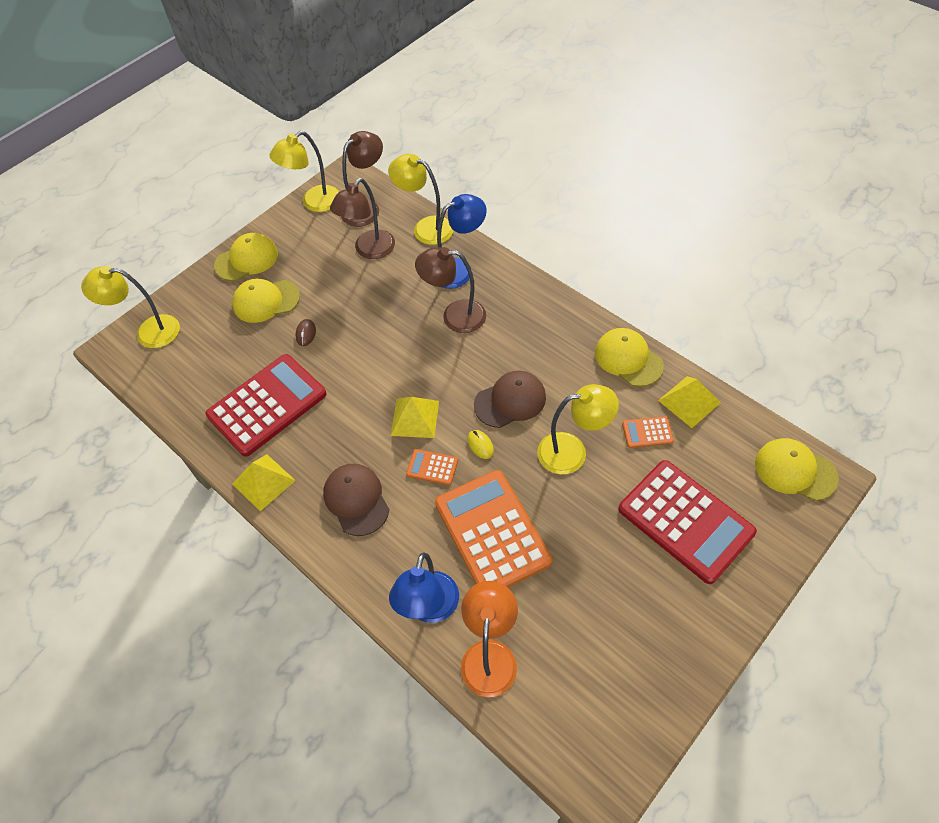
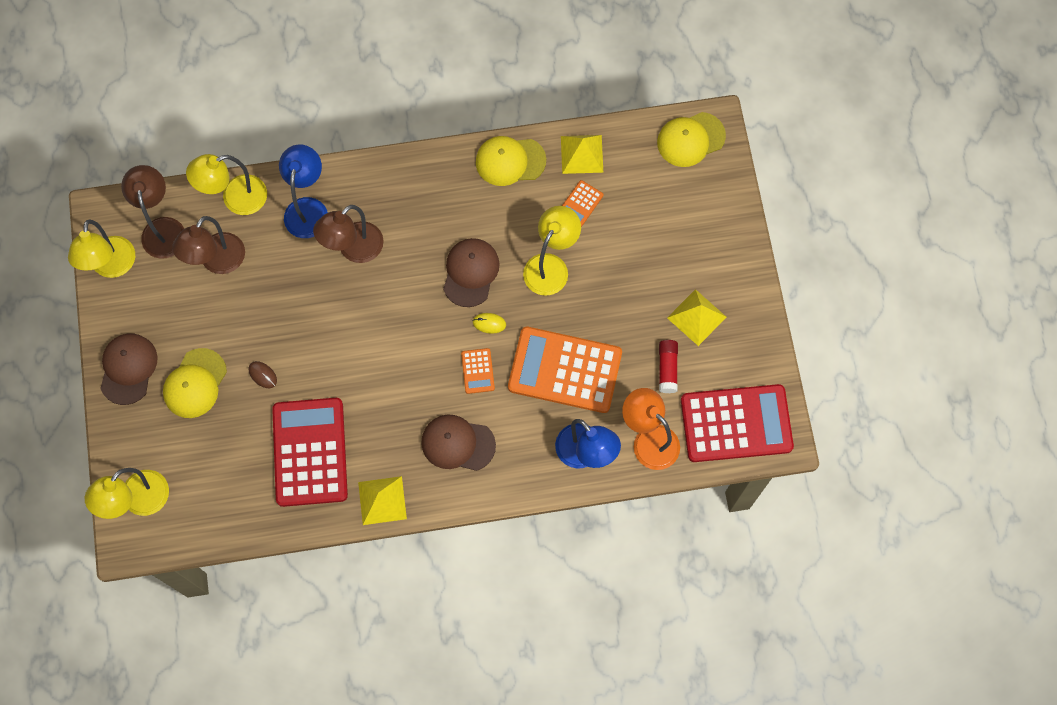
camera: 55 degrees left, 15 degrees up
(247, 259) = (128, 369): yellow cap -> brown cap
(369, 250) = (217, 262): brown lamp -> brown lamp turned 45 degrees clockwise
(415, 418) = (423, 351): yellow pyramid -> yellow pyramid (696, 317)
(432, 467) = (478, 371): orange calculator -> orange calculator turned 60 degrees counterclockwise
(572, 617) = (667, 369): none -> red glue stick
(685, 521) = (664, 240): red calculator -> red calculator (736, 423)

